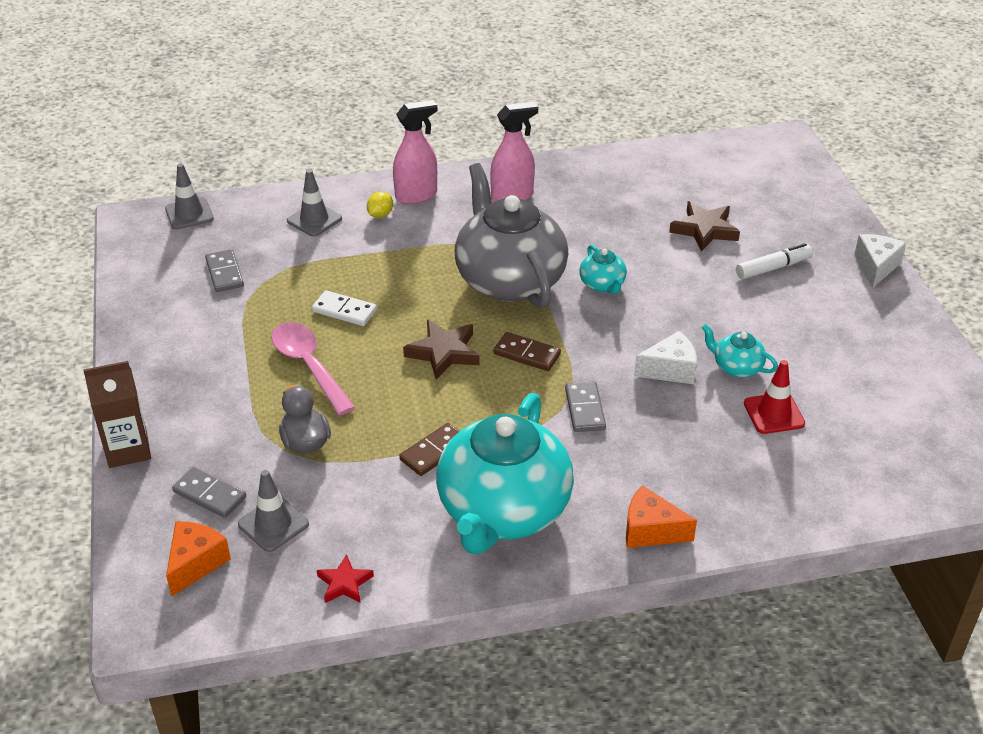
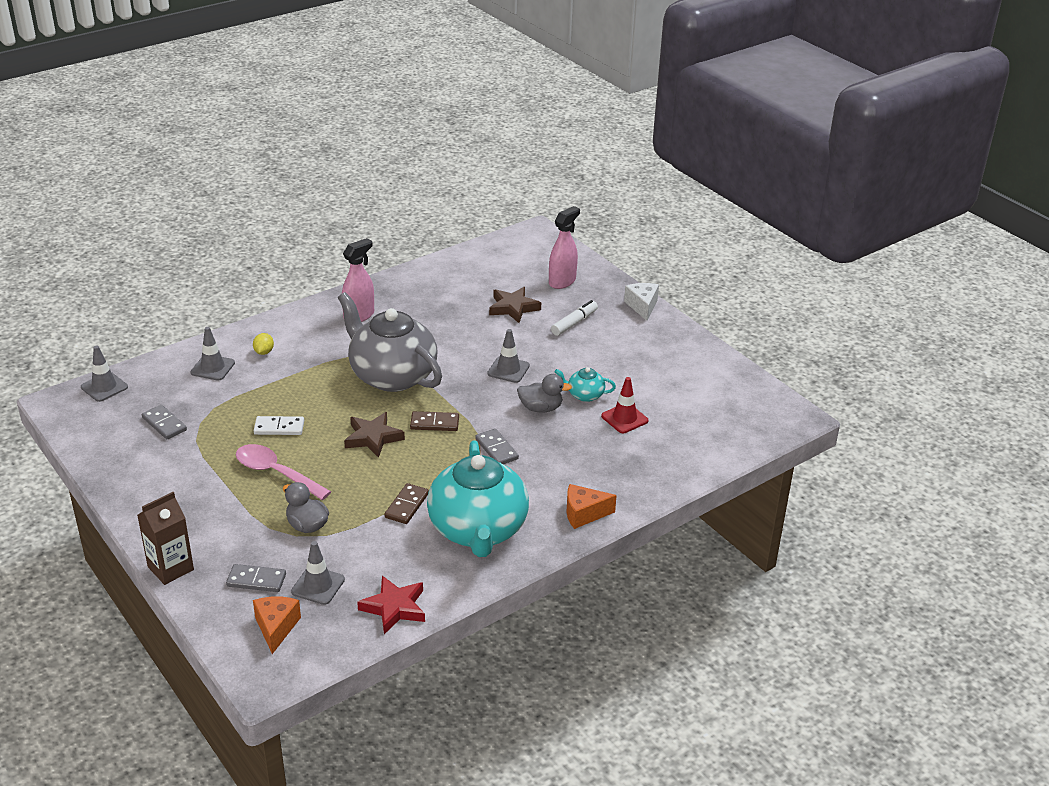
camera: 25 degrees left, 5 degrees down
(344, 583) = (394, 608): red star -> red star, size x1.62
(416, 195) = (284, 331): pink spray bottle -> pink spray bottle (562, 281)
(602, 285) = (462, 363): turquoise teapot -> none
(655, 308) = (508, 370): none -> grey traffic cone
(670, 370) = (541, 408): white cheese -> grey duck

